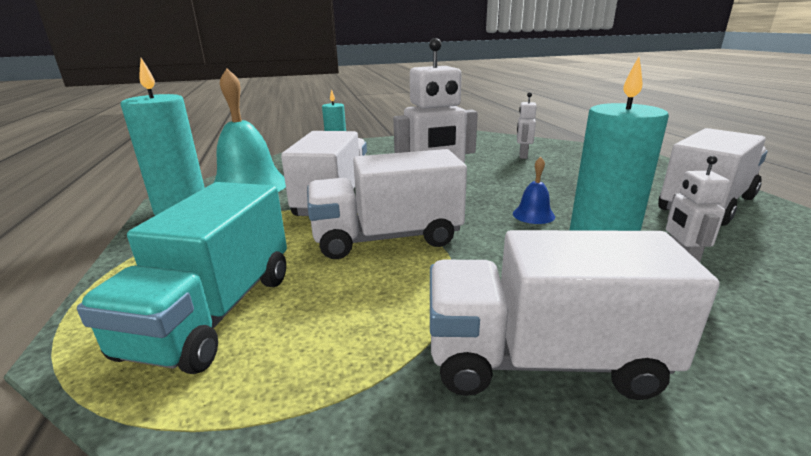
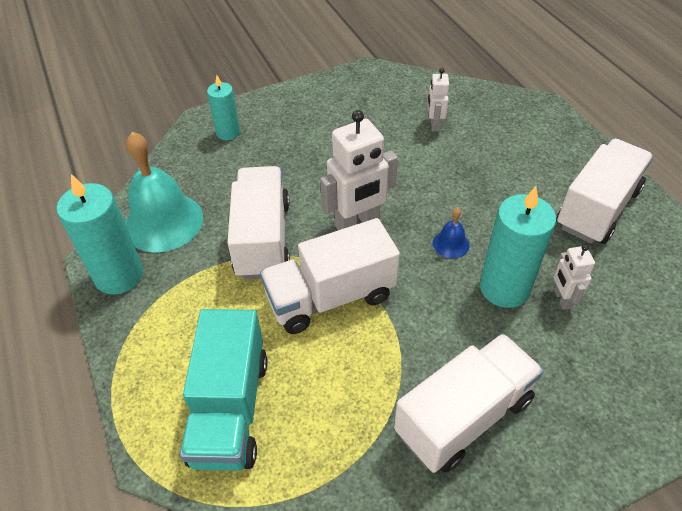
camera: 10 degrees left, 25 degrees up
(542, 359) = (463, 416): white truck -> white truck turned 150 degrees clockwise

